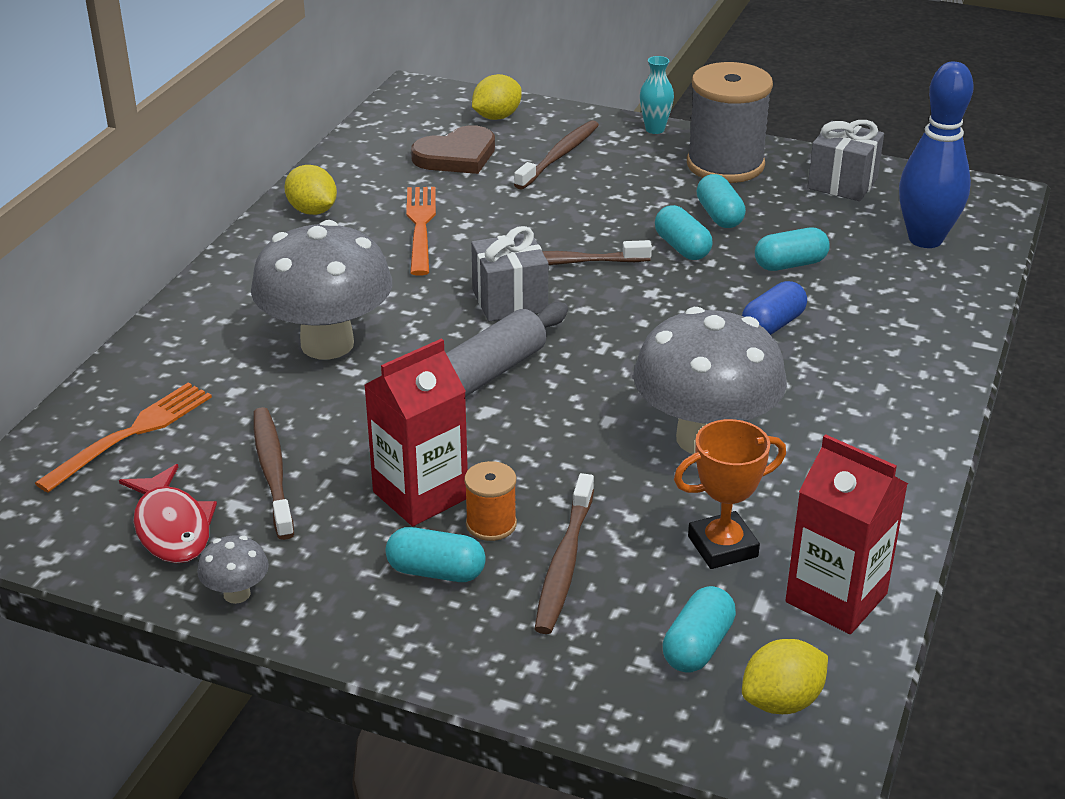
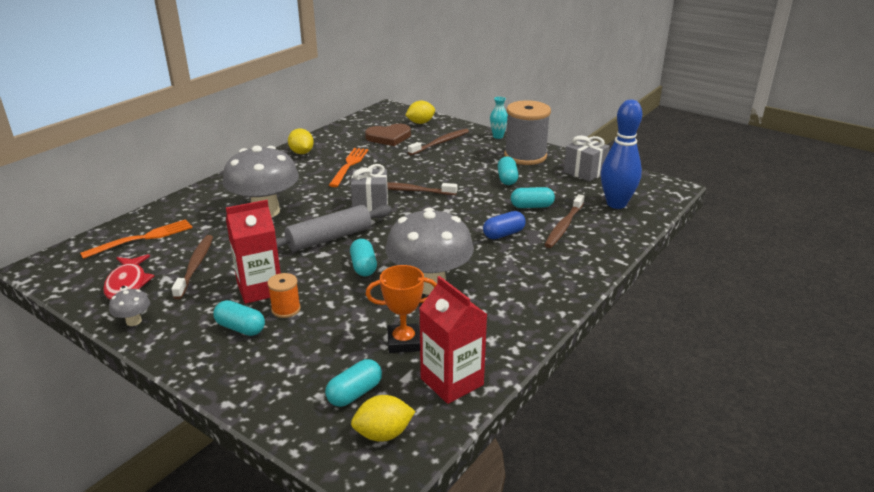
camera: 15 degrees right, 5 degrees down
(564, 564) = (310, 336): brown toothbrush -> brown toothbrush (563, 226)
(682, 247) = (477, 191): turquoise capsule -> turquoise capsule (363, 267)

